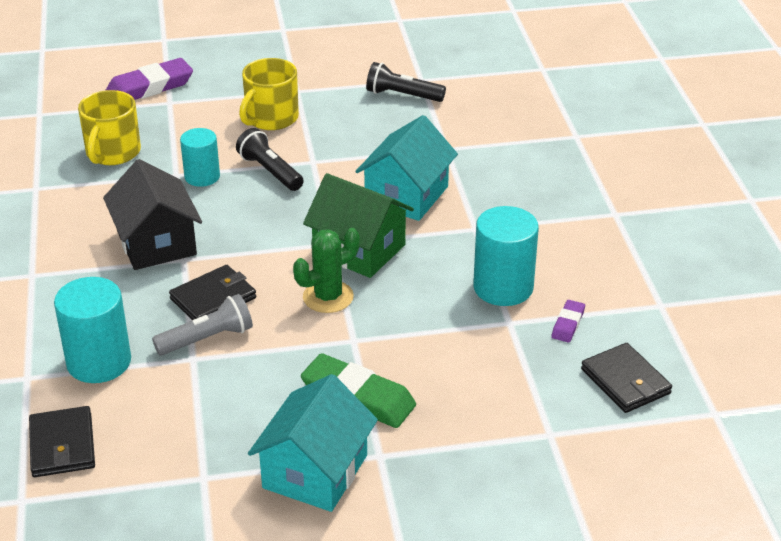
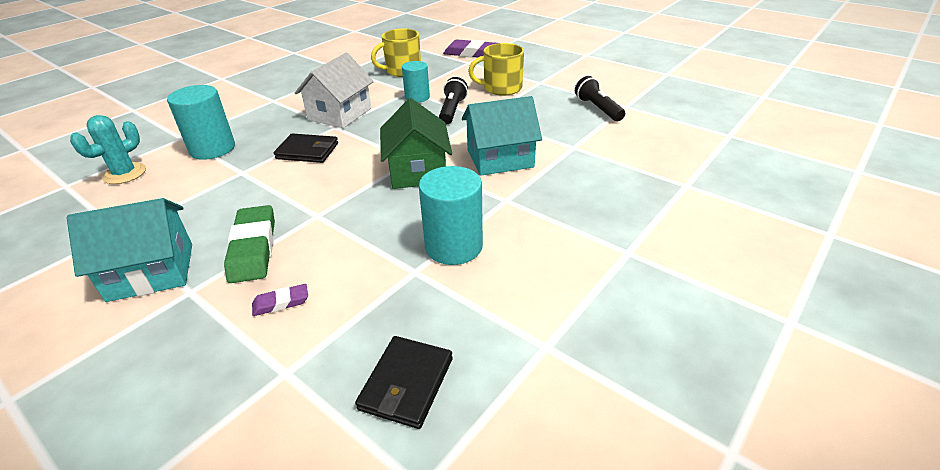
camera: 50 degrees right, 0 degrees up
(62, 445) = (125, 174): black wallet -> turquoise cactus
(156, 243) = (340, 114): black house -> white house
(207, 339) = (265, 167): grey flashlight -> none
(328, 297) = (353, 184): green cactus -> none
(568, 324) = (448, 303): purple eraser -> purple eraser (281, 303)

